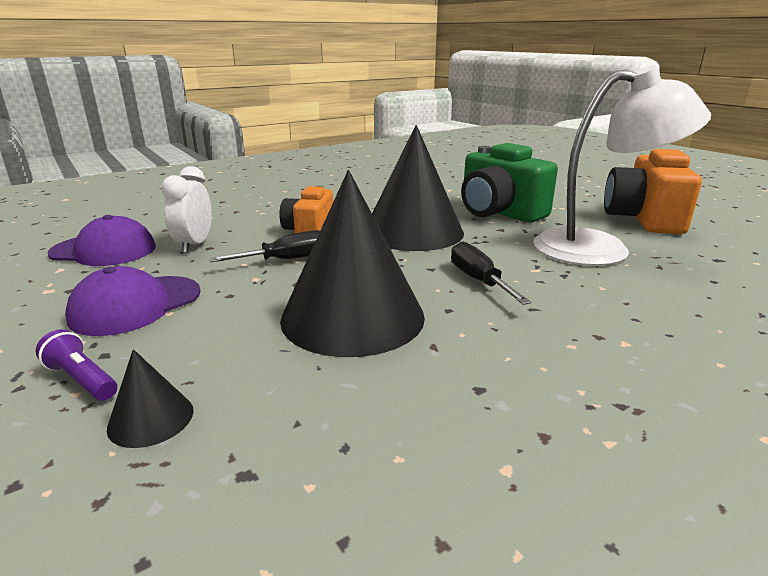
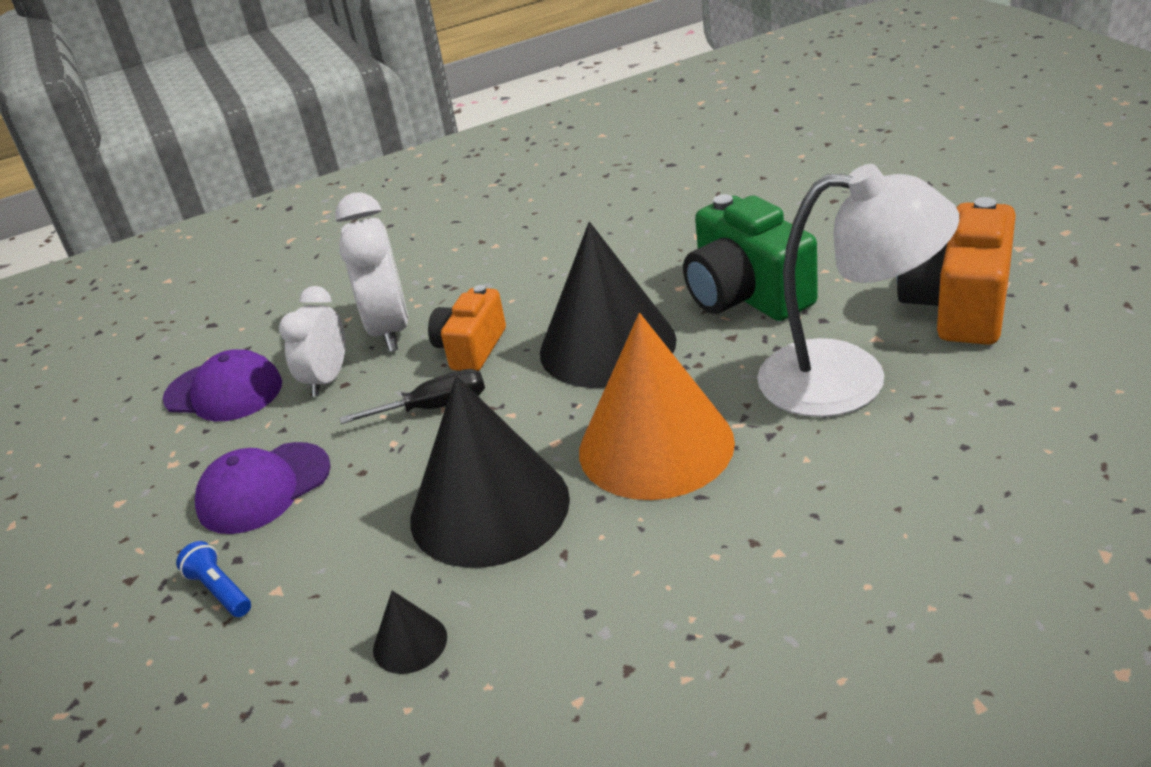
camera: 15 degrees right, 10 degrees up
(82, 379) = (220, 590): purple flashlight -> blue flashlight
(151, 418) = (281, 637): black cone -> black cone (410, 643)
(243, 222) = (390, 330): none -> white clock
(478, 280) = (656, 446): black screwdriver -> orange cone

